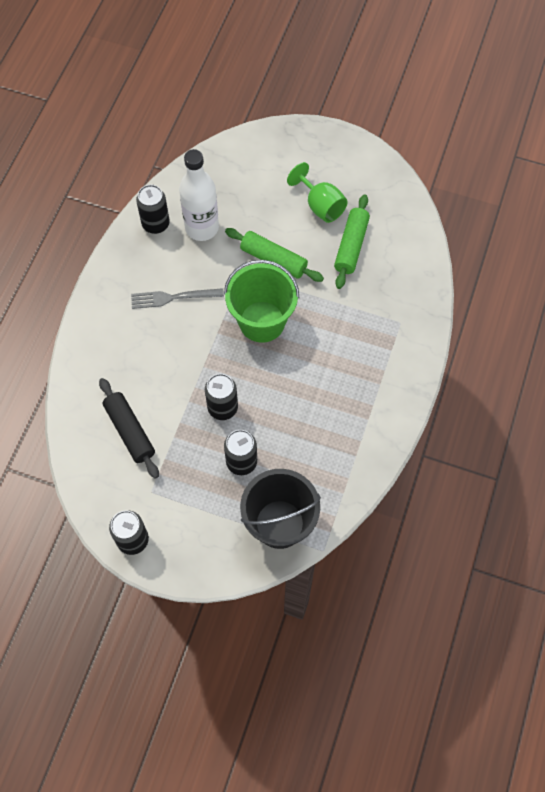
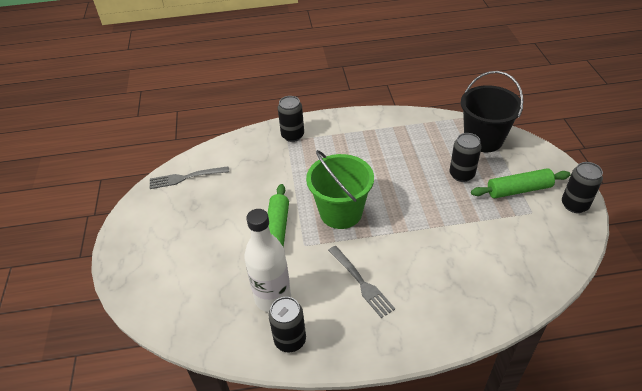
camera: 115 degrees left, 20 degrees down
(130, 431) = (502, 249): black rolling pin -> none
(222, 408) = (431, 203): black can -> black can (292, 135)
(320, 206) = (203, 223): green goblet -> none
(351, 246) = (235, 189): green rolling pin -> green rolling pin (519, 190)
(394, 211) = (186, 177): none -> grey fork

